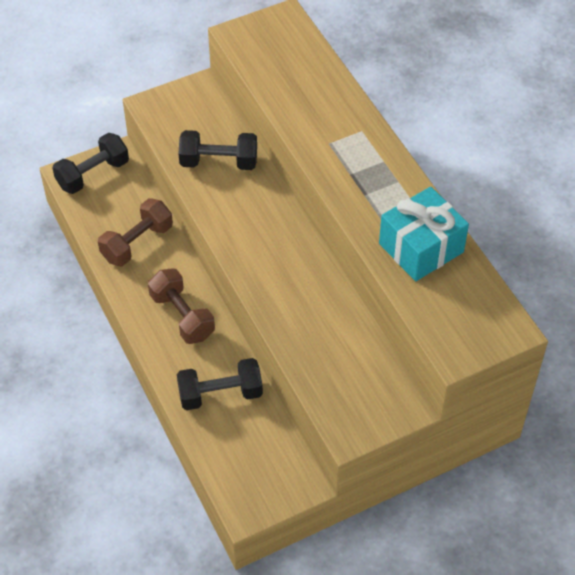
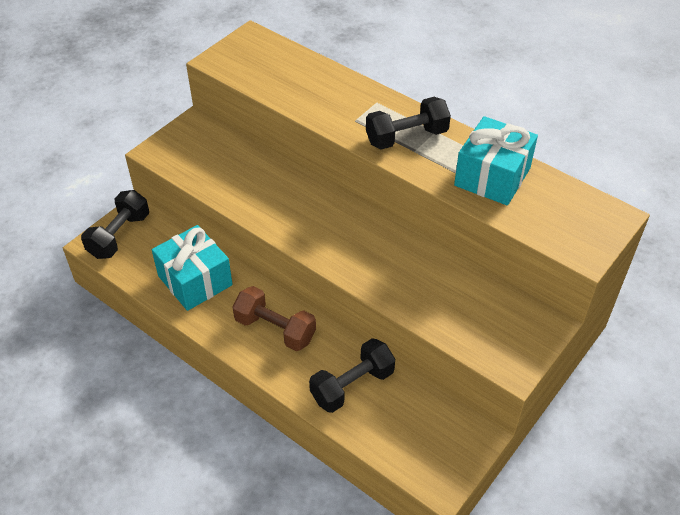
camera: 25 degrees left, 5 degrees down
(137, 243) = (195, 280): brown dumbbell -> turquoise gift
(219, 162) = (247, 178): black dumbbell -> black dumbbell (406, 137)

